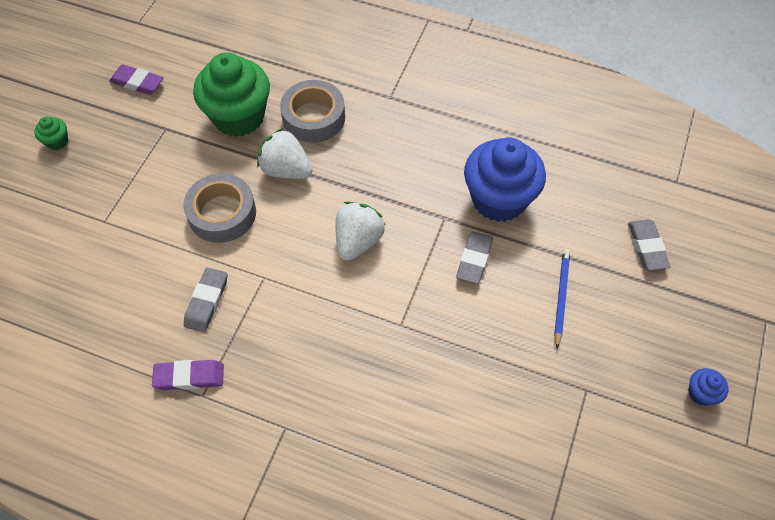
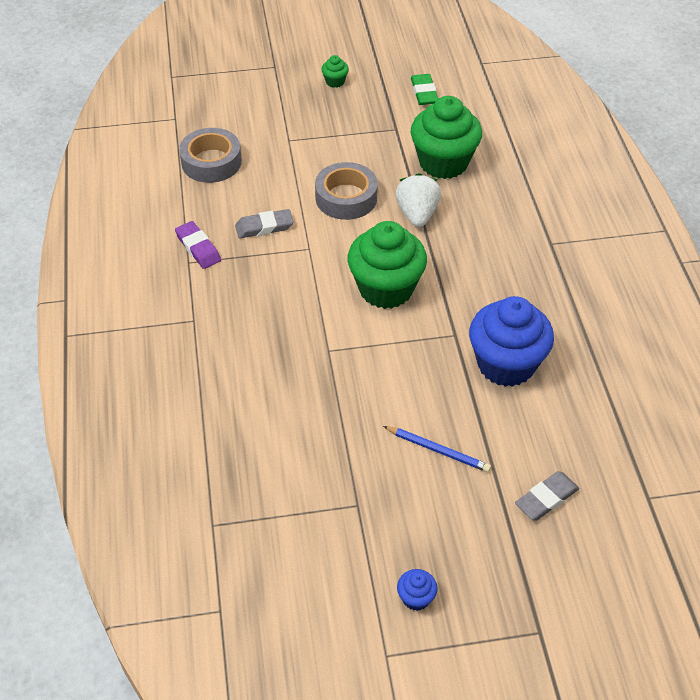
camera: 60 degrees right, 10 degrees down
(137, 82) = (424, 92): purple eraser -> green eraser
(314, 117) = (483, 206): grey tape -> grey tape (211, 162)
(358, 241) = (386, 289): white strawberry -> green cupcake
(474, 259) = (428, 372): grey eraser -> none
(561, 297) = (438, 450): blue pencil -> blue pencil turned 45 degrees clockwise

